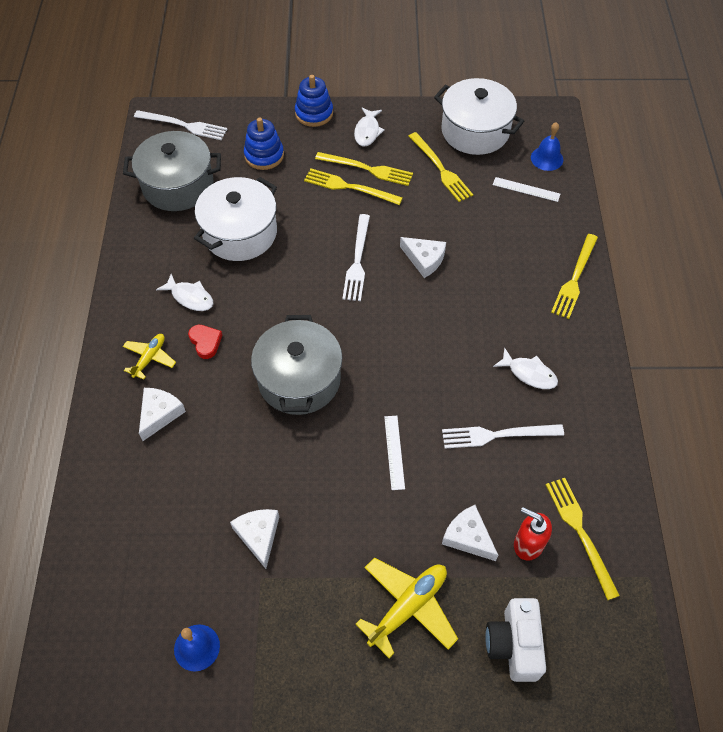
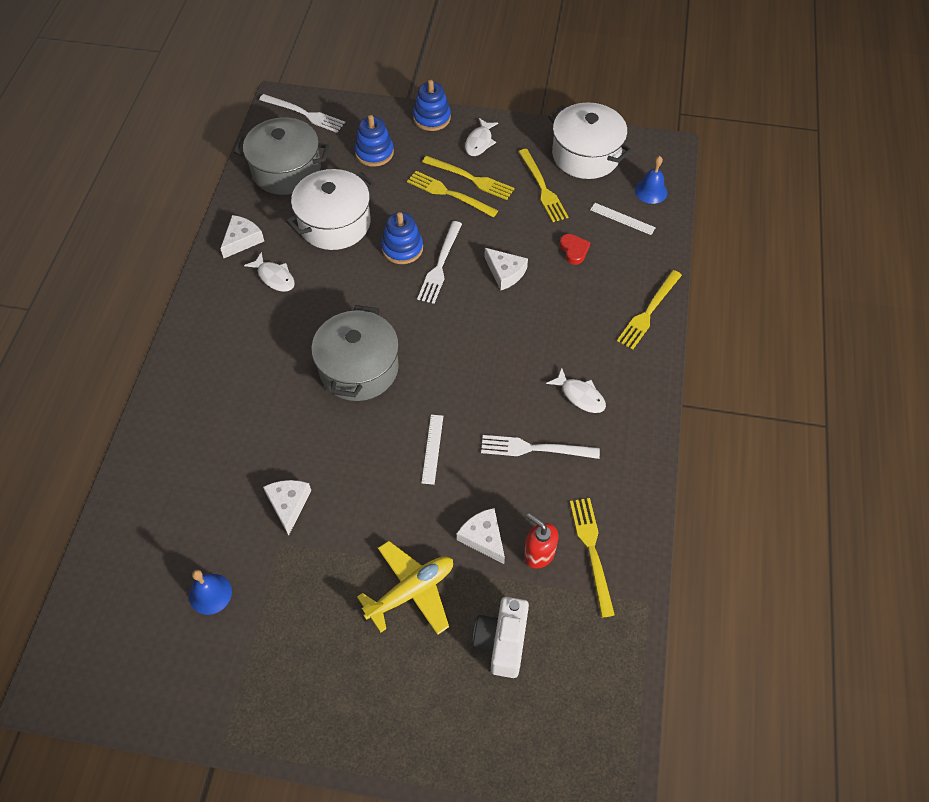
camera: 10 degrees right, 0 degrees up
(150, 358) = (225, 328): yellow plane -> none
(159, 414) = (223, 380): white cheese -> white cheese (242, 240)
(205, 342) = (279, 321): red heart -> red heart (574, 250)
(315, 249) = (402, 248): none -> blue stacking toy

